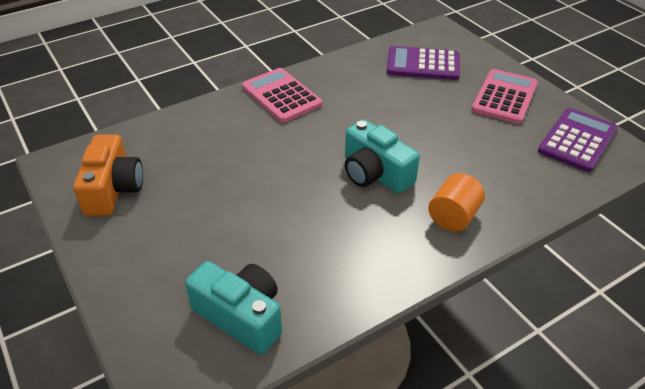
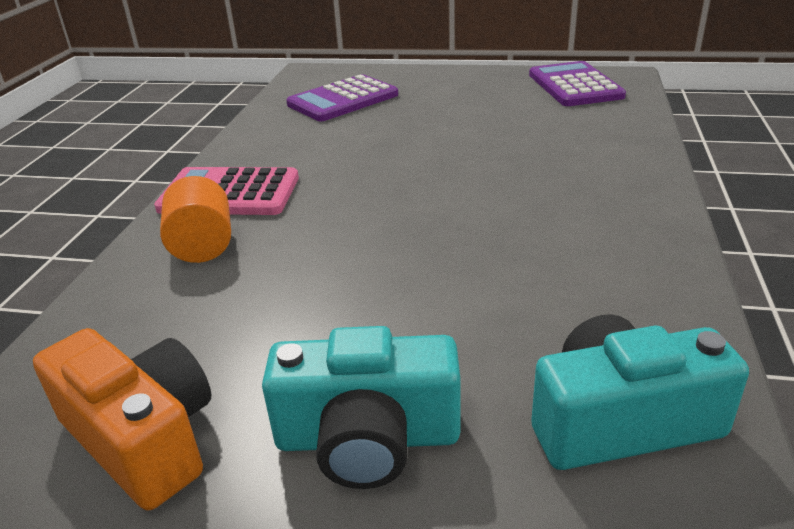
camera: 45 degrees left, 10 degrees down
(375, 173) = (471, 195): turquoise camera -> turquoise camera (367, 438)
(453, 217) = (605, 182): orange cylinder -> orange cylinder (202, 246)
(504, 97) = (463, 87): pink calculator -> none

